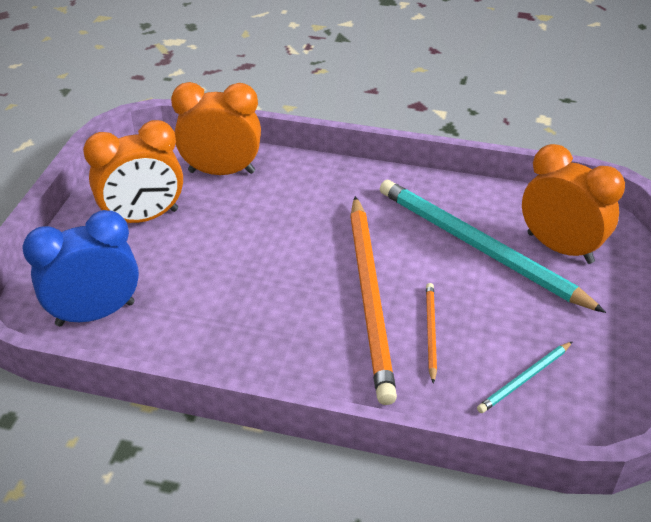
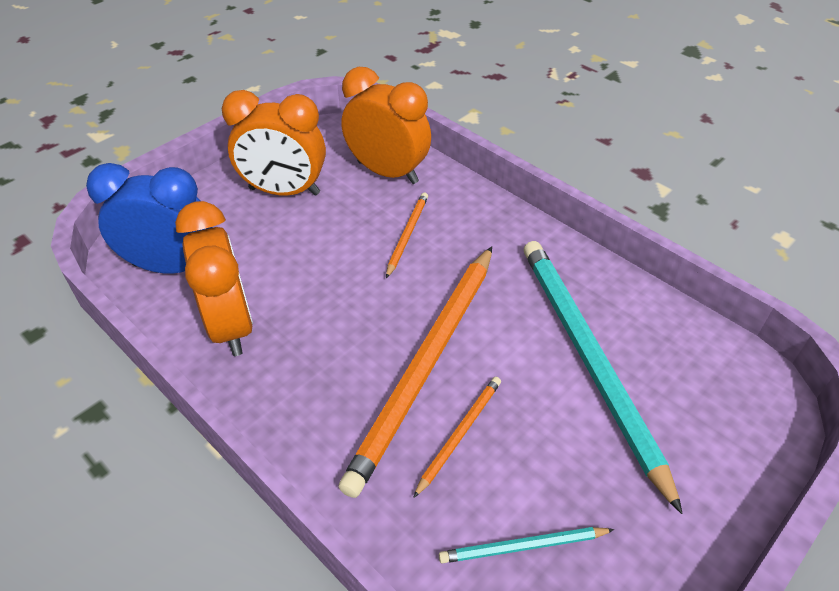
camera: 30 degrees right, 5 degrees up
(279, 213) = (407, 235): none -> orange pencil
(559, 248) = (686, 402): orange clock -> orange clock (231, 325)

